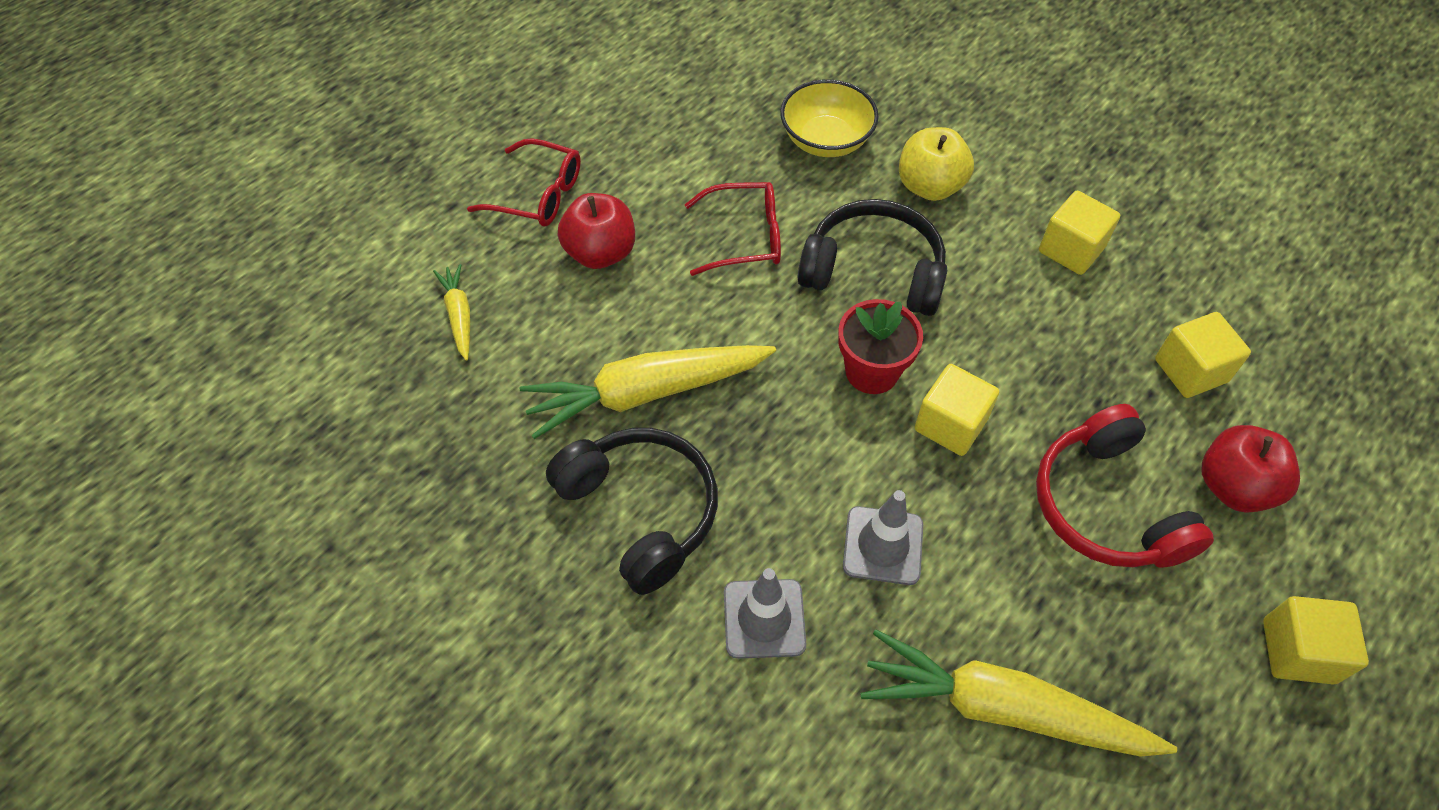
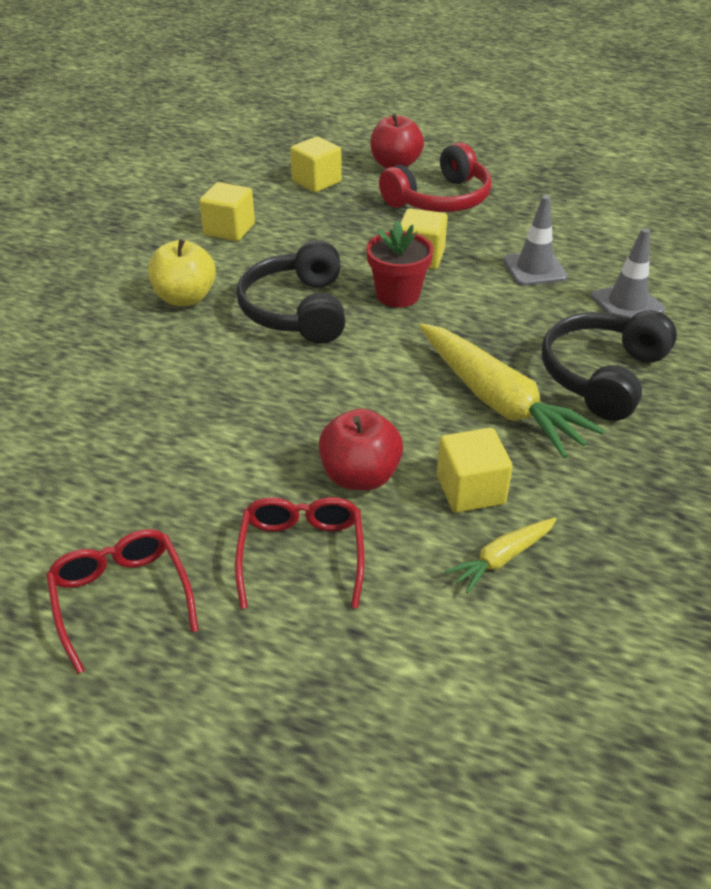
camera: 110 degrees left, 15 degrees down
(745, 237) = (292, 386): red glasses -> red glasses (121, 598)
(826, 140) = (143, 363): yellow bowl -> none
(1003, 708) = (597, 217): yellow carrot -> none
(1298, 651) = (484, 145): yellow cube -> yellow cube (470, 490)

